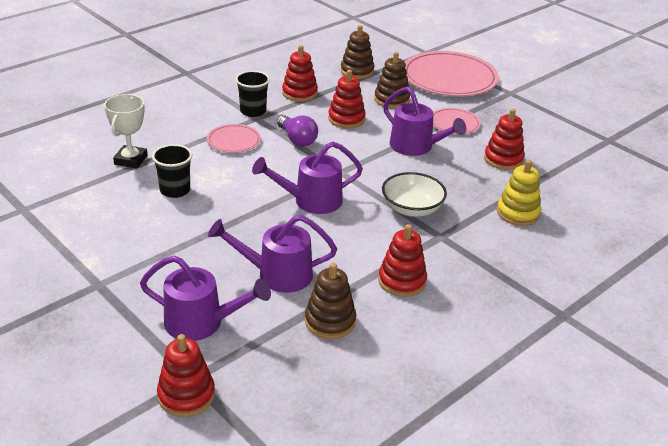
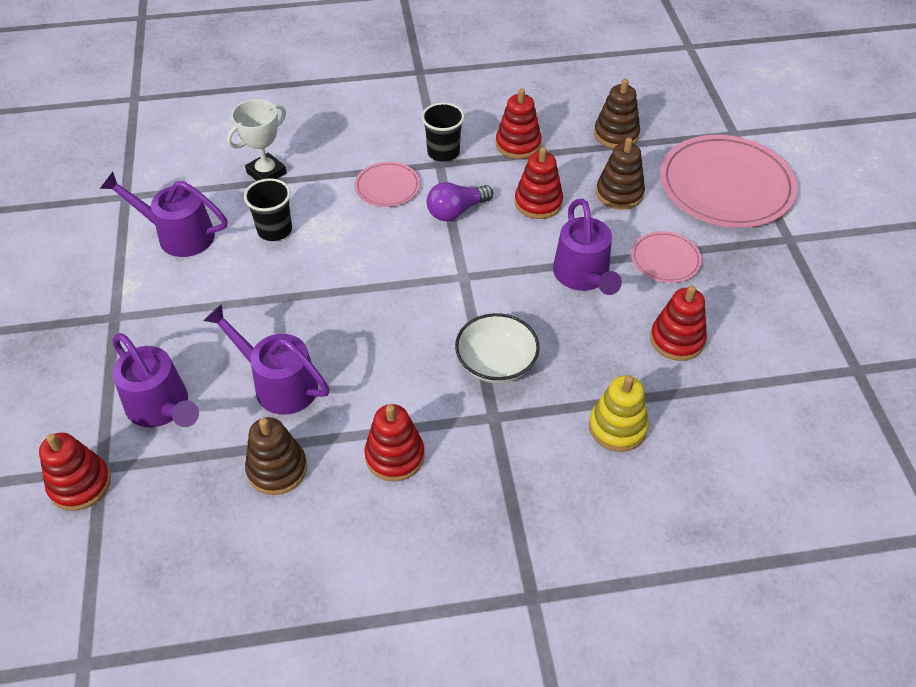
camera: 35 degrees right, 15 degrees up
(297, 139) = (456, 211): purple light bulb -> purple light bulb turned 60 degrees clockwise
(310, 201) = (395, 303): purple watering can -> purple watering can (178, 235)

